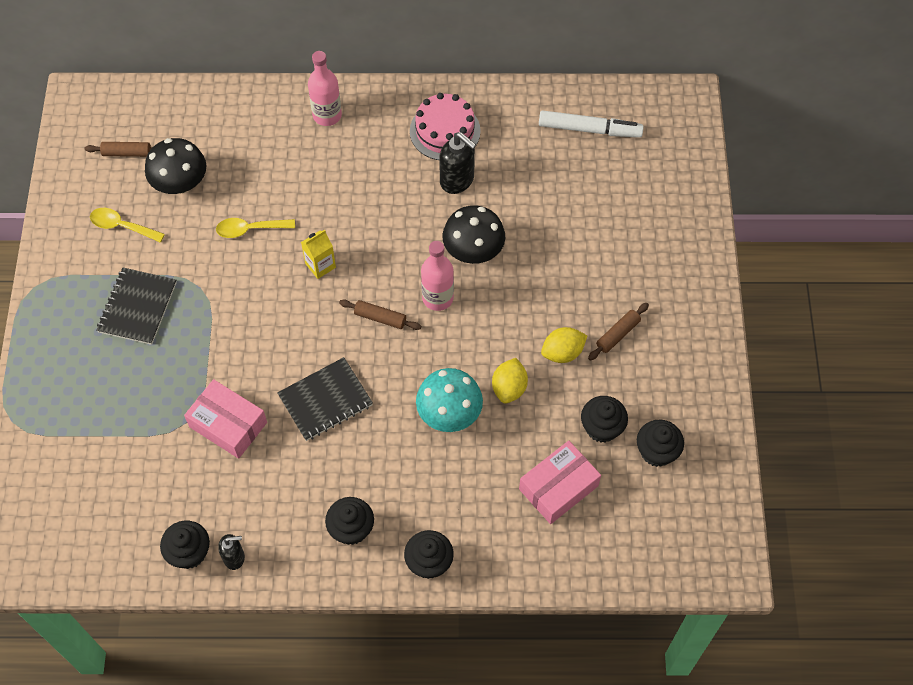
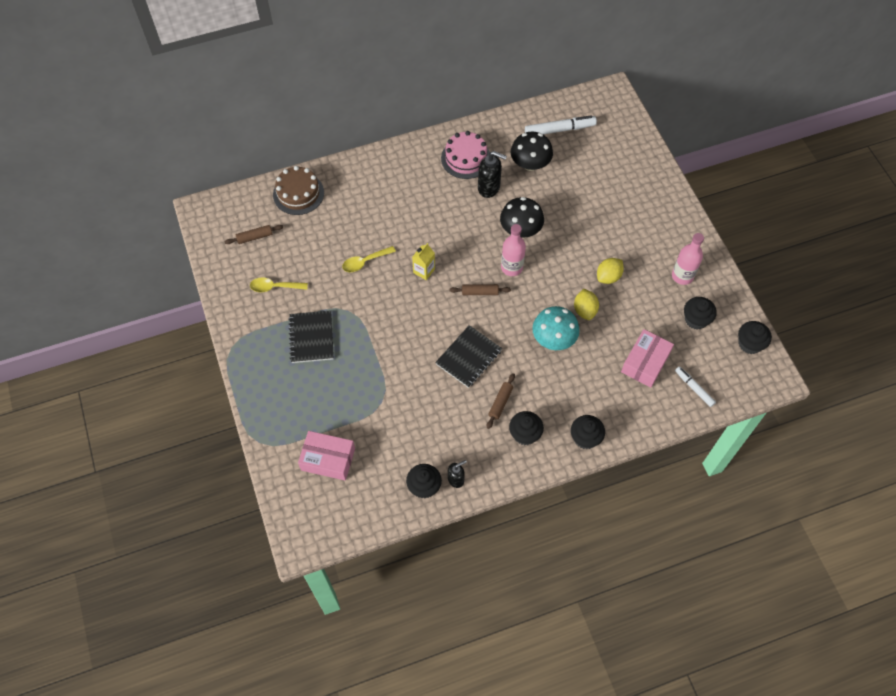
camera: 20 degrees left, 0 degrees up
(180, 183) = (302, 246): black mushroom -> black mushroom (530, 164)
(207, 112) = (298, 193): none -> brown cake
(228, 424) = (410, 394): pink box -> pink box (328, 459)
(327, 115) = (382, 171): pink bottle -> pink bottle (682, 276)
(602, 427) = (655, 316): black cupcake -> black cupcake (749, 344)
(609, 545) = (694, 388): none -> white marker
(617, 334) = (637, 254): brown rolling pin -> brown rolling pin (500, 403)

